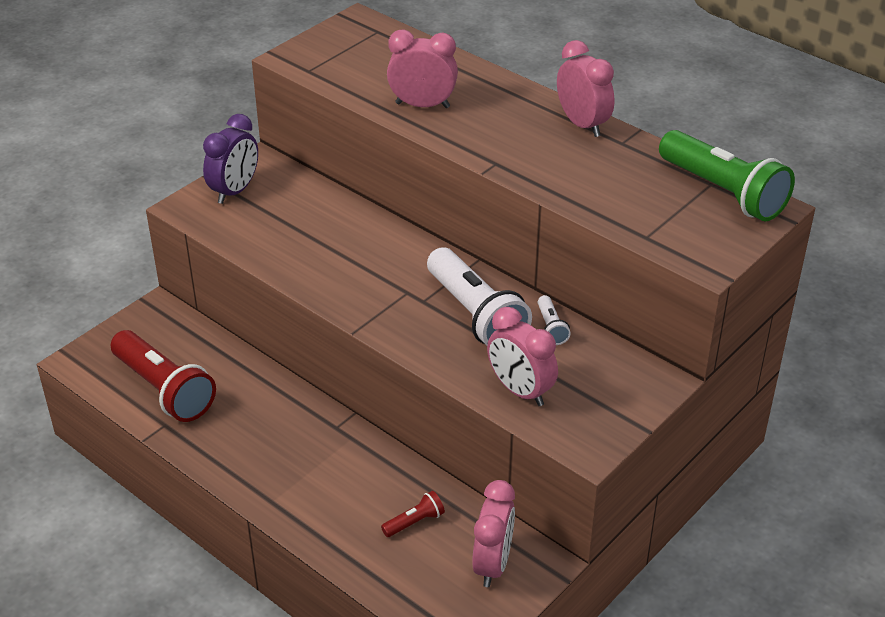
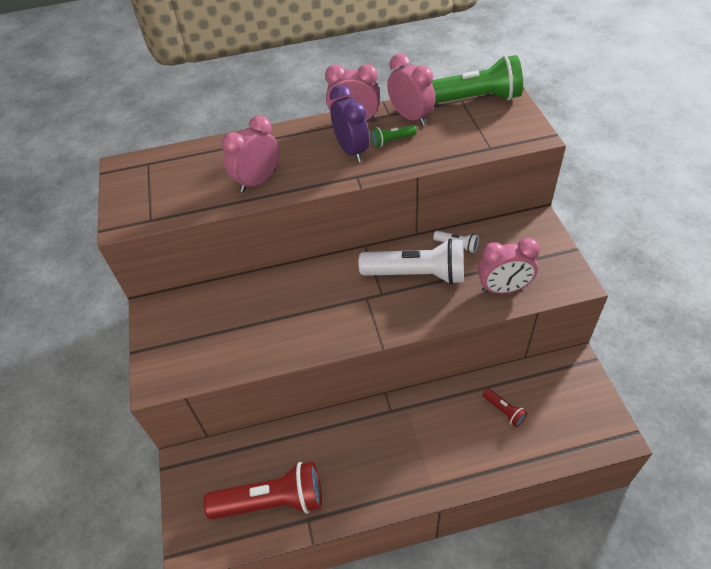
camera: 50 degrees left, 10 degrees up
(235, 191) = (169, 342): purple clock -> purple clock (351, 150)
(415, 522) = (504, 411): red flashlight -> red flashlight turned 135 degrees clockwise
(493, 564) = (563, 389): pink clock -> pink clock (410, 117)
(578, 163) = (392, 141): none -> green flashlight

